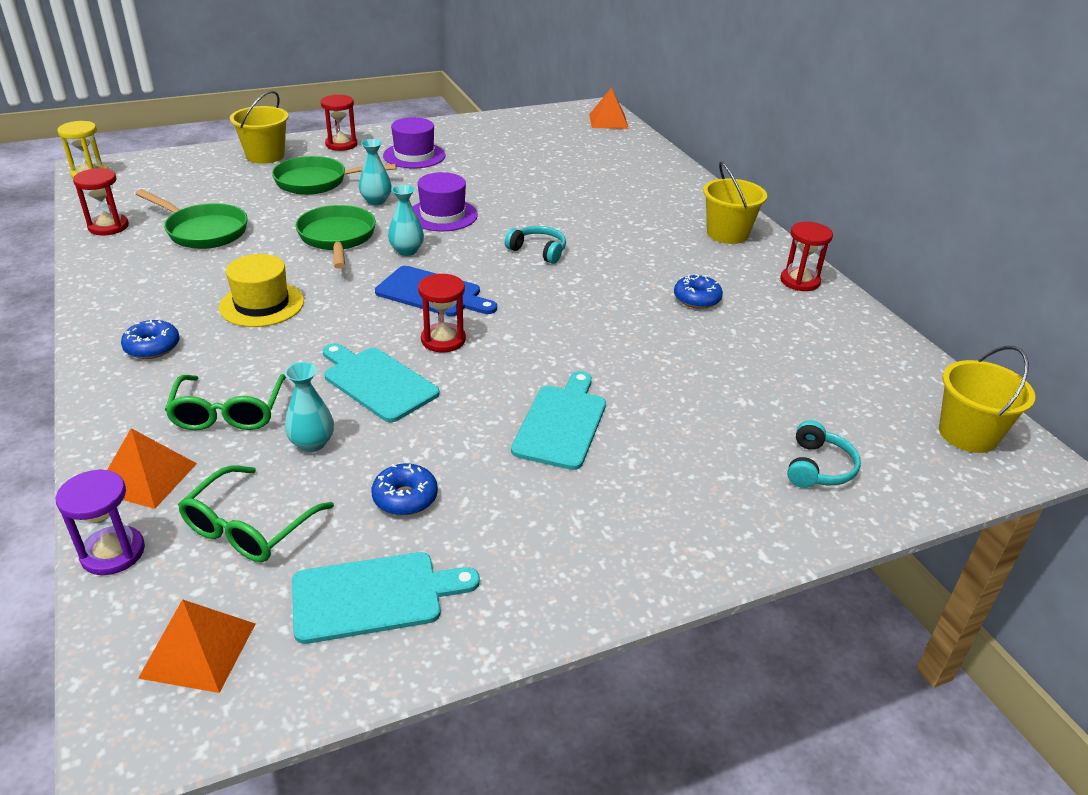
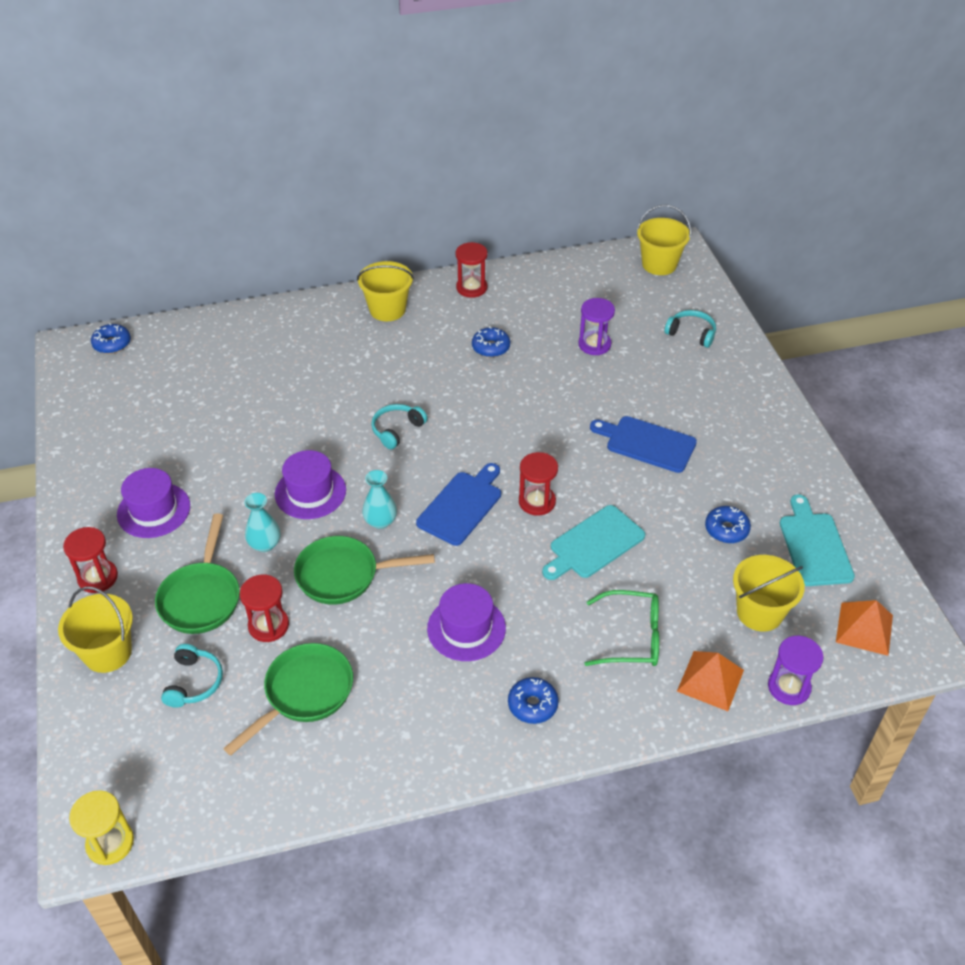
camera: 80 degrees left, 10 degrees up
(108, 227) = (273, 790): red hourglass -> red hourglass (268, 625)
(228, 187) = (193, 682): none -> turquoise headphones
(249, 527) = (759, 612): green glasses -> yellow bucket
(262, 304) = (466, 628): yellow hat -> purple hat
(312, 443) = (669, 582): turquoise vase -> none
(562, 423) = (647, 443): turquoise cutting board -> blue cutting board
(608, 121) = (112, 344): orange pyramid -> blue donut
(743, 375) = (594, 344): none -> purple hourglass

